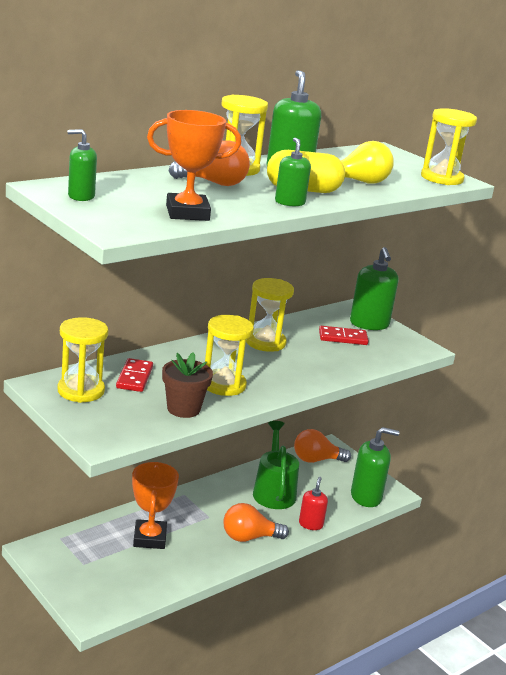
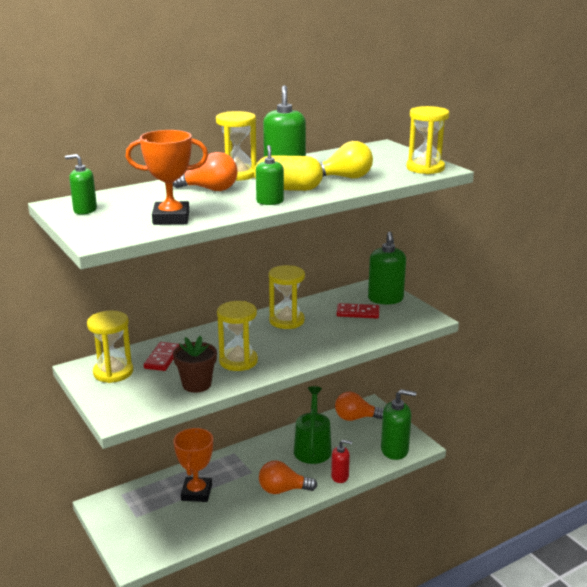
camera: 10 degrees right, 0 degrees up
(310, 524) = (340, 476): red soap dispenser -> red soap dispenser turned 75 degrees clockwise

